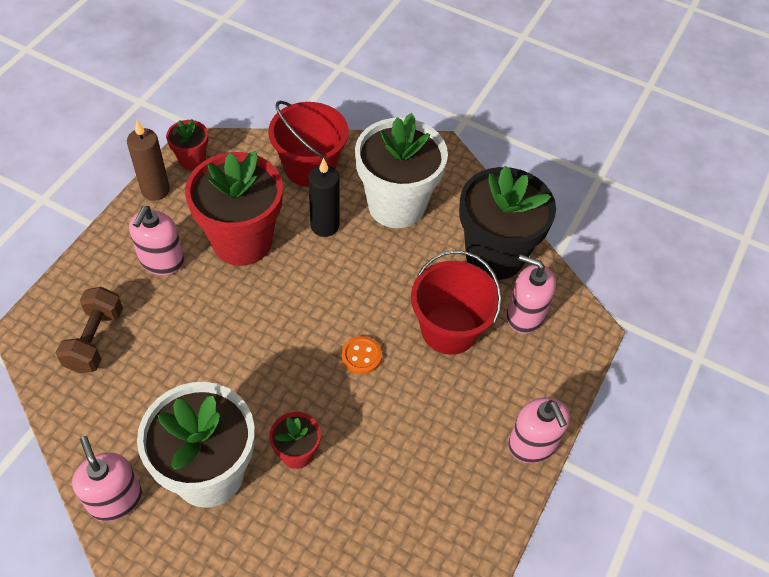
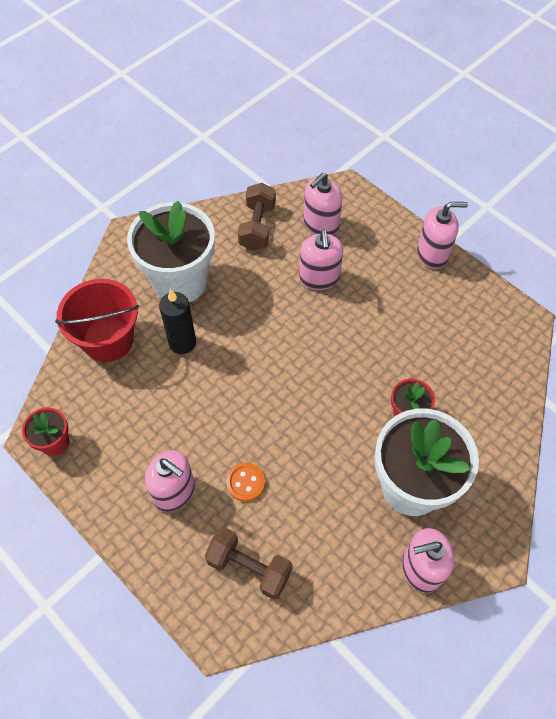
camera: 70 degrees left, 5 degrees up
(155, 190) = (81, 484): brown candle -> none
(242, 241) = (175, 415): red flower pot -> none
(361, 356) = (327, 346): orange button -> orange button (245, 482)
(449, 329) = (319, 278): red bucket -> pink soap dispenser
(494, 255) = (257, 227): black flower pot -> brown dumbbell

